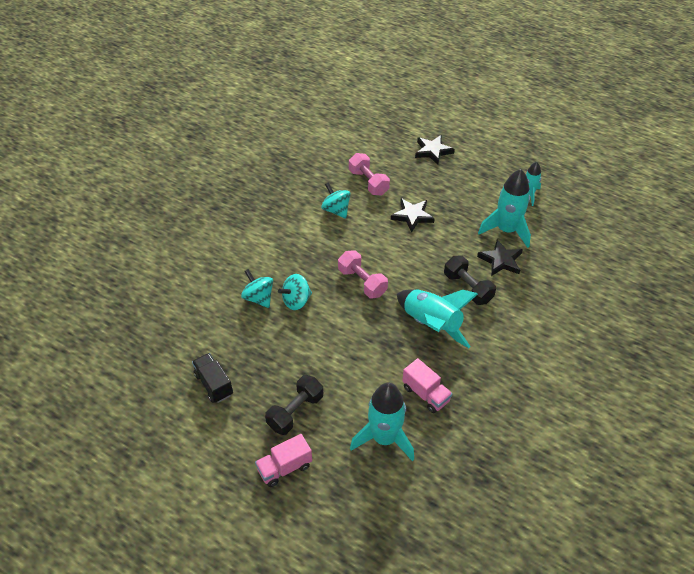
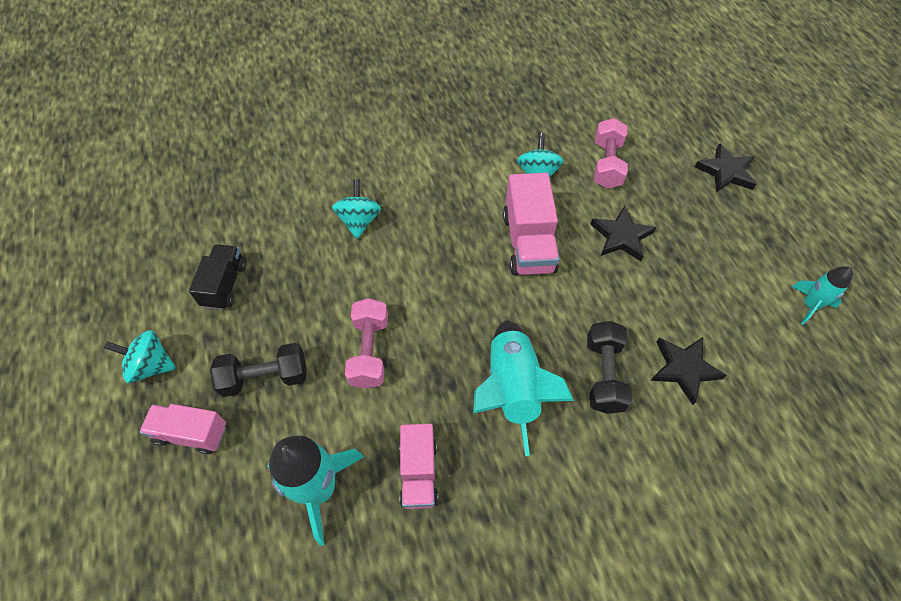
camera: 40 degrees right, 10 degrees up
(296, 301) = (392, 251): turquoise spinning top -> turquoise spinning top (151, 366)
(362, 282) = (483, 278): pink dumbbell -> pink dumbbell (369, 351)
(368, 249) = (528, 243): none -> pink truck
(506, 230) = (731, 334): turquoise rocket -> none

